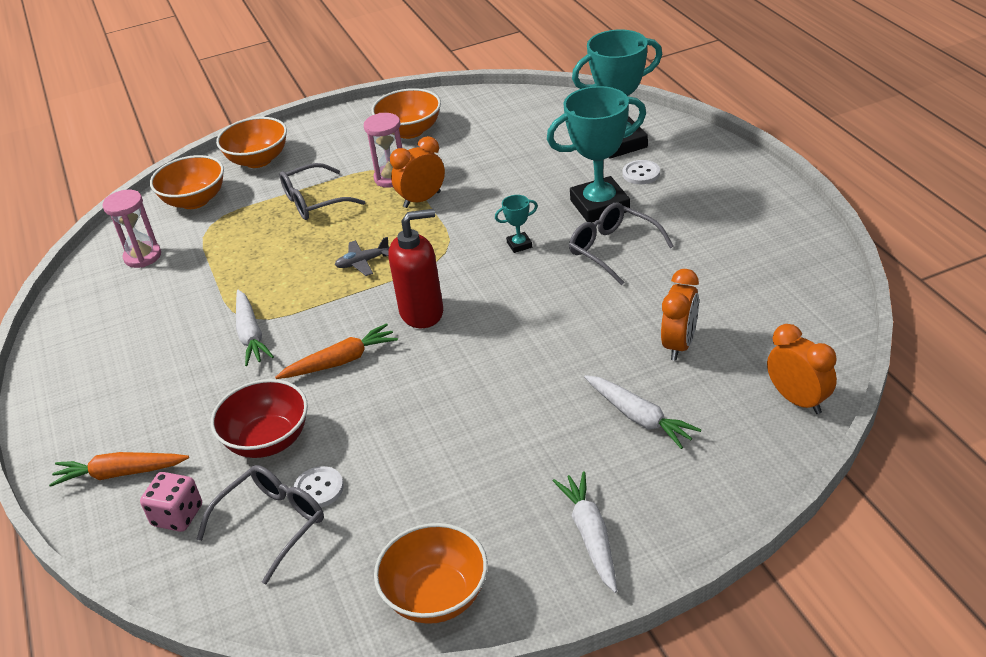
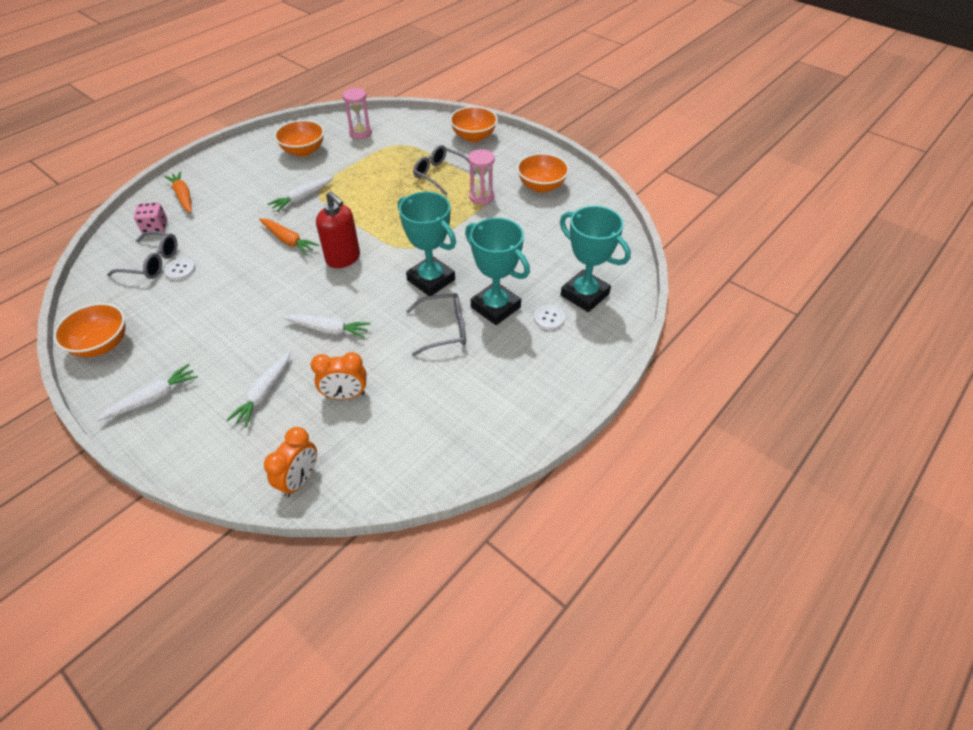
camera: 60 degrees right, 10 degrees up
(195, 201) = (420, 130): orange bowl -> orange bowl (303, 151)
(268, 440) = (215, 237): red bowl -> none
(362, 262) = (385, 216): grey plane -> none
(422, 200) = (463, 218): orange clock -> none
(519, 245) = (431, 280): turquoise trophy -> turquoise trophy, size x2.35
(555, 345) = (328, 330): none -> white carrot
(612, 249) = (444, 329): grey glasses -> grey glasses turned 60 degrees clockwise

